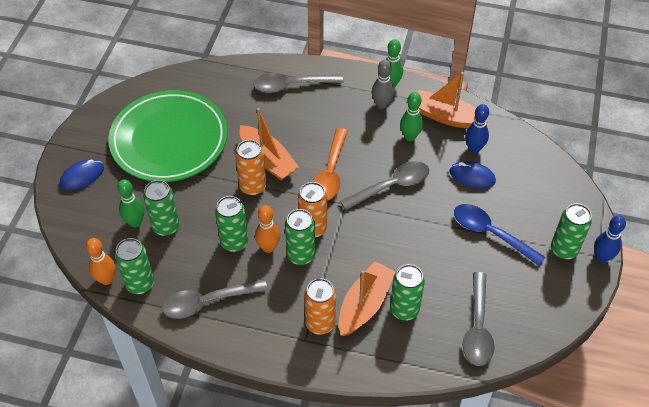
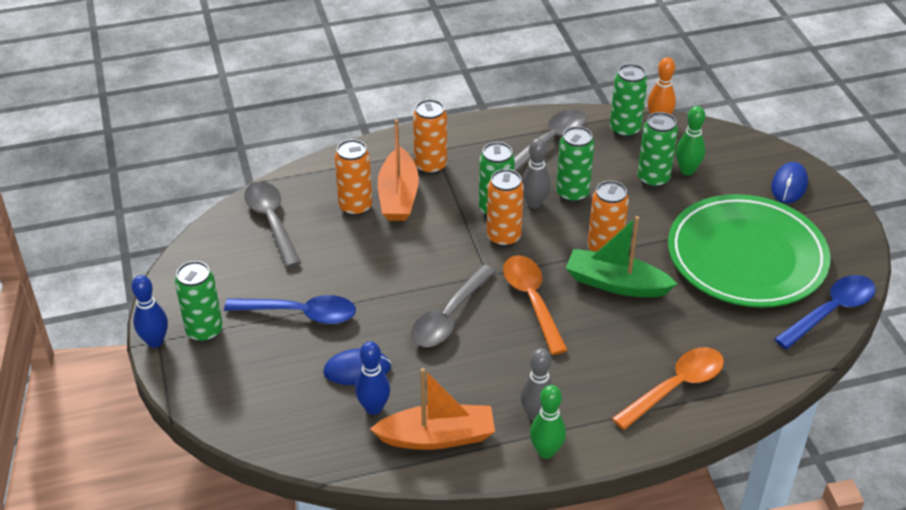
camera: 150 degrees right, 10 degrees down
(160, 86) = (831, 311): none -> blue spoon
(268, 160) = (616, 283): orange boat -> green boat
(268, 247) = (534, 203): orange bowling pin -> grey bowling pin
(291, 85) = (675, 387): grey spoon -> orange spoon
(404, 310) = (355, 207): green can -> orange can
(410, 136) = (468, 386): green bowling pin -> none

